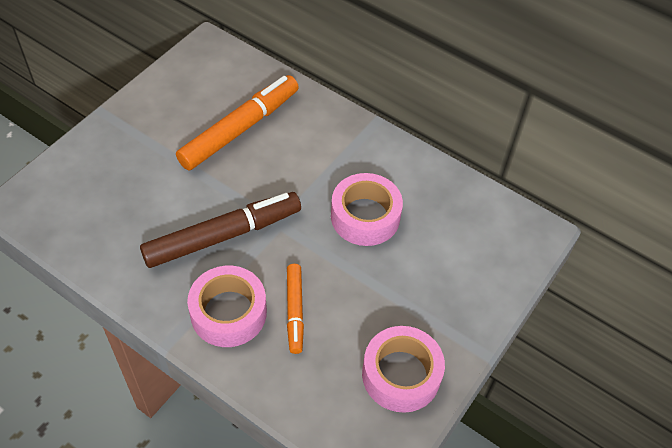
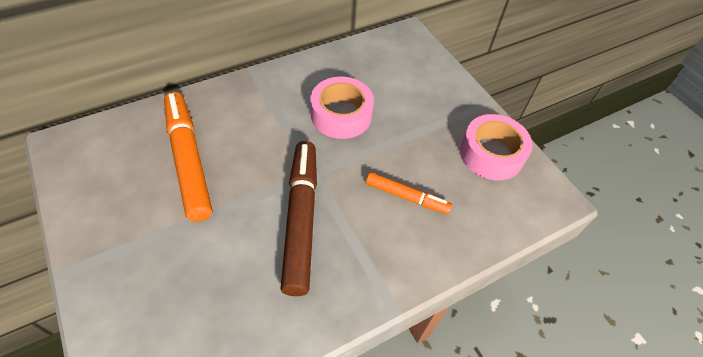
camera: 65 degrees left, 0 degrees up
(228, 313) = (385, 246): pink tape -> none

